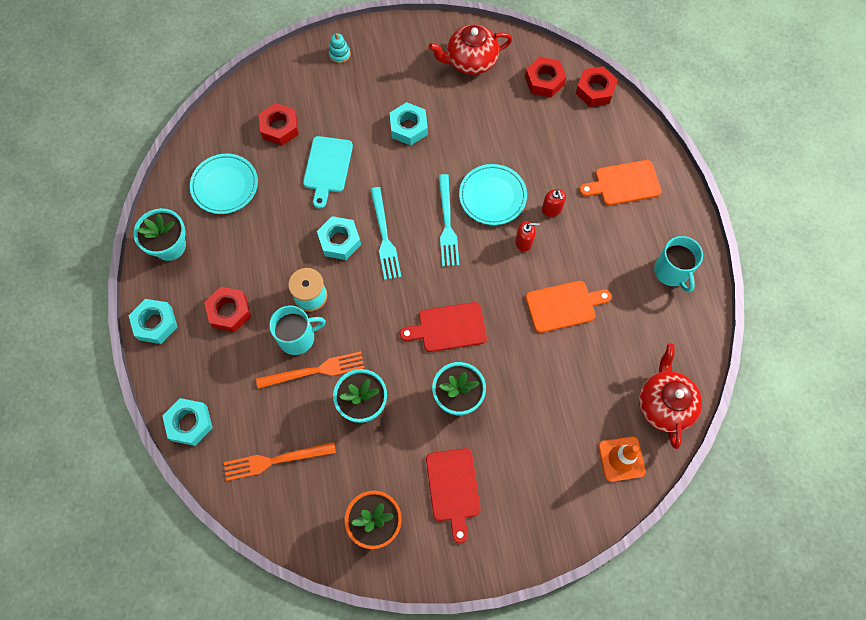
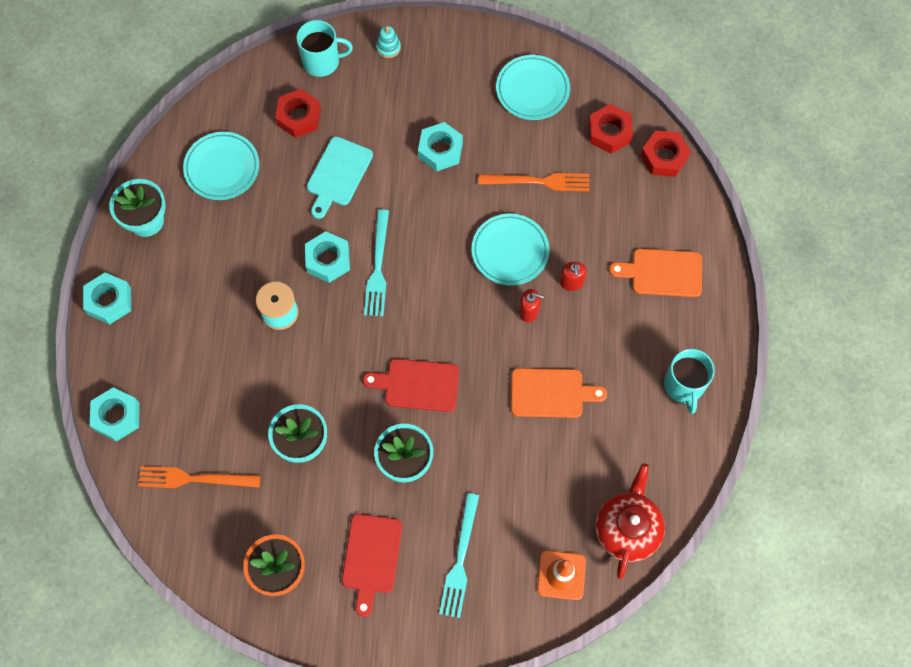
camera: 15 degrees right, 0 degrees up
(229, 311) = (189, 308): red nut -> none
(297, 337) = (253, 354): turquoise mug -> turquoise mug (322, 61)
(315, 371) = (262, 395): orange fork -> orange fork (538, 181)
(447, 224) = (450, 270): turquoise fork -> turquoise fork (460, 559)
(470, 61) = (532, 90): red teapot -> turquoise plate

